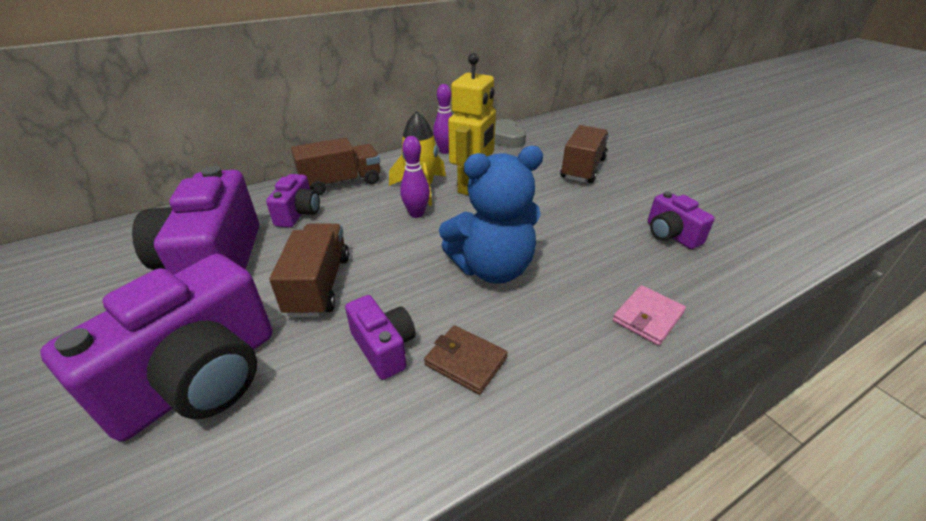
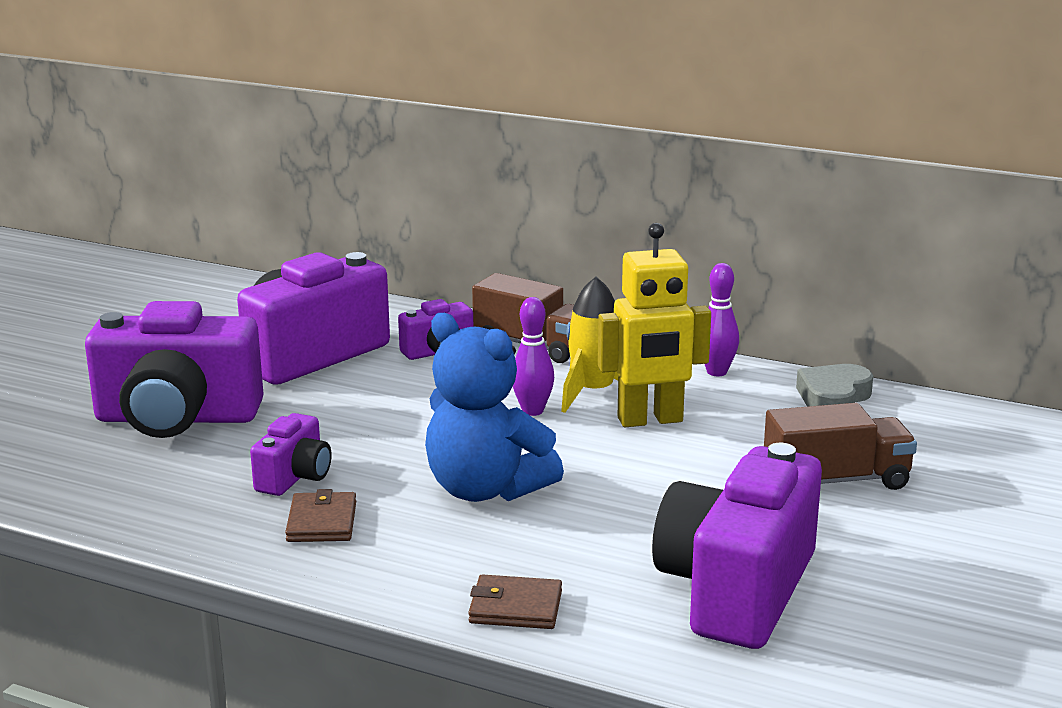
camera: 55 degrees right, 15 degrees down
(319, 285) = (340, 413): brown truck -> none
(648, 317) = (515, 607): pink wallet -> brown wallet
(670, 235) = (736, 590): purple camera -> purple camera, size x2.03

